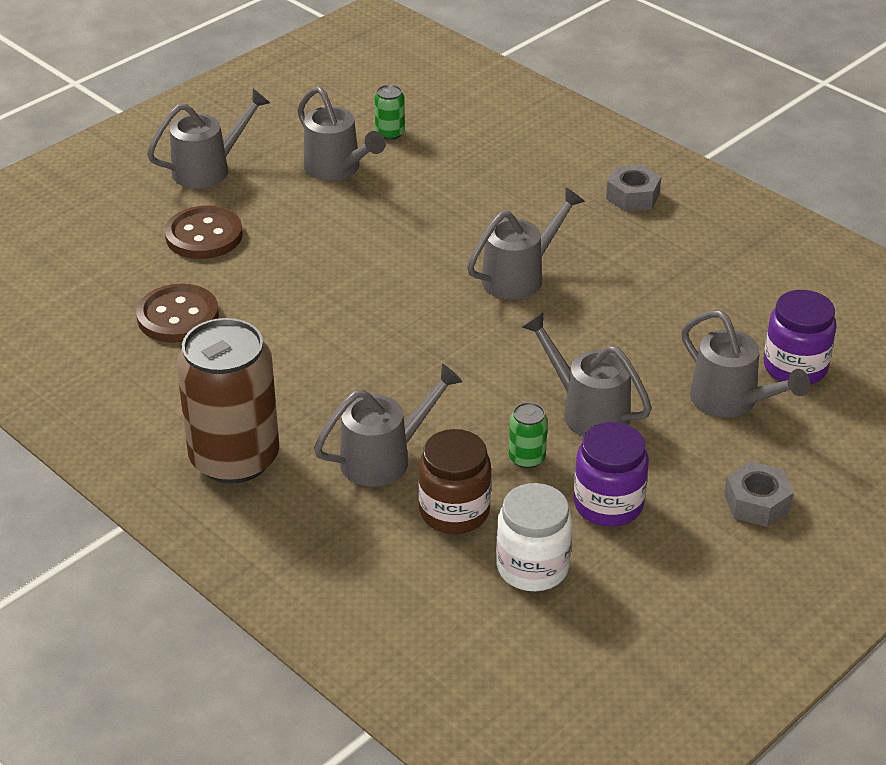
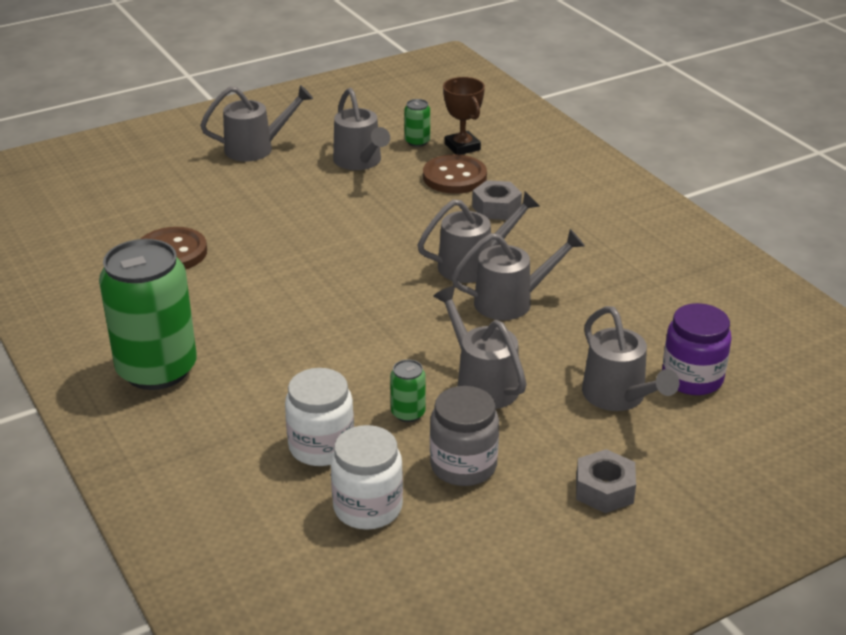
camera: 15 degrees right, 5 degrees down
(204, 235) = (226, 196): brown button -> brown button (454, 177)
(234, 458) = (157, 370): brown can -> green can
(385, 458) = (283, 391): grey watering can -> grey watering can (512, 301)
(443, 132) = (462, 147): none -> brown trophy
(454, 511) = (321, 446): brown jar -> white jar
(608, 504) = (463, 466): purple jar -> grey jar
(632, 196) = (603, 217): grey nut -> grey nut (496, 208)

